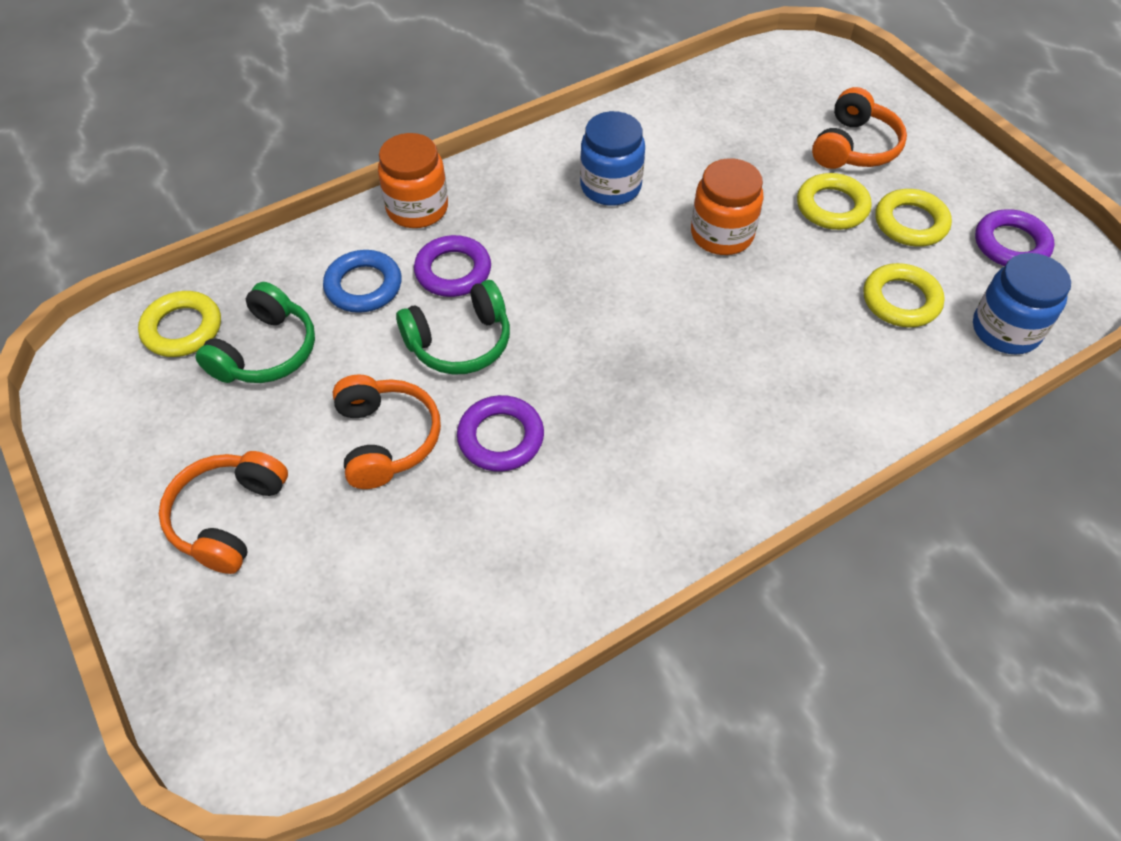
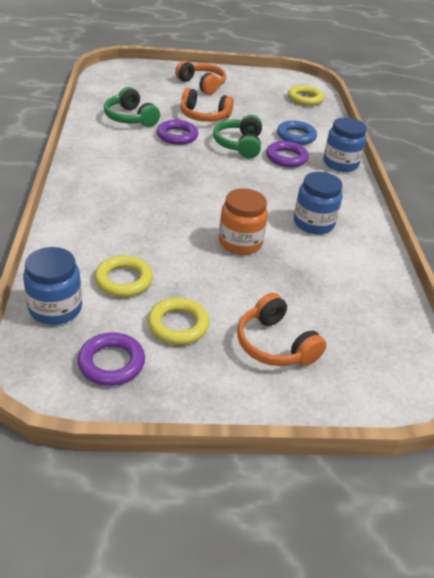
camera: 115 degrees right, 15 degrees down
(266, 351) = (276, 109): green headphones -> green headphones (130, 118)
(417, 208) = (340, 163): orange jar -> blue jar
(832, 207) = (225, 298): yellow ring -> none

